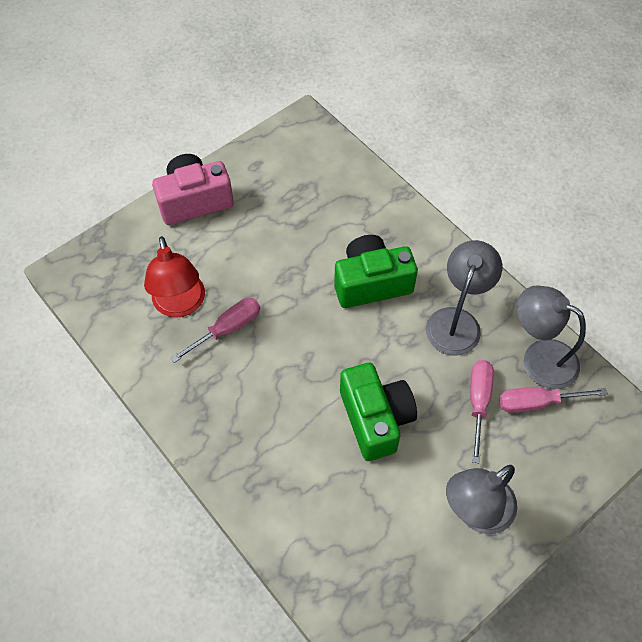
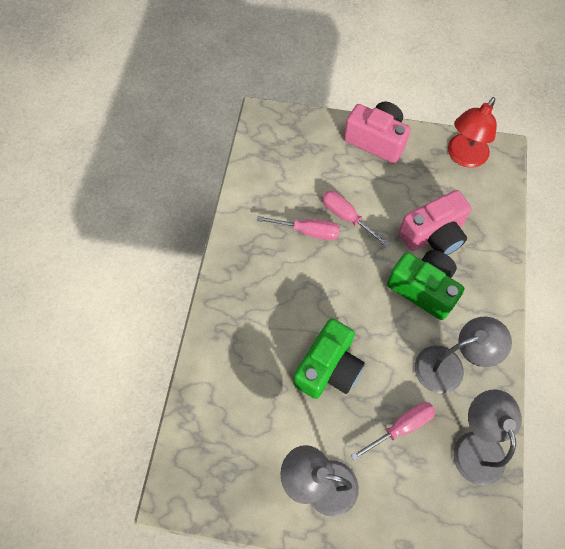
camera: 50 degrees right, 5 degrees up
(180, 305) = (299, 193): red lamp -> red lamp (463, 157)
(330, 234) = (433, 235): none -> pink camera
(537, 402) = (439, 469): pink screwdriver -> pink screwdriver (347, 217)

